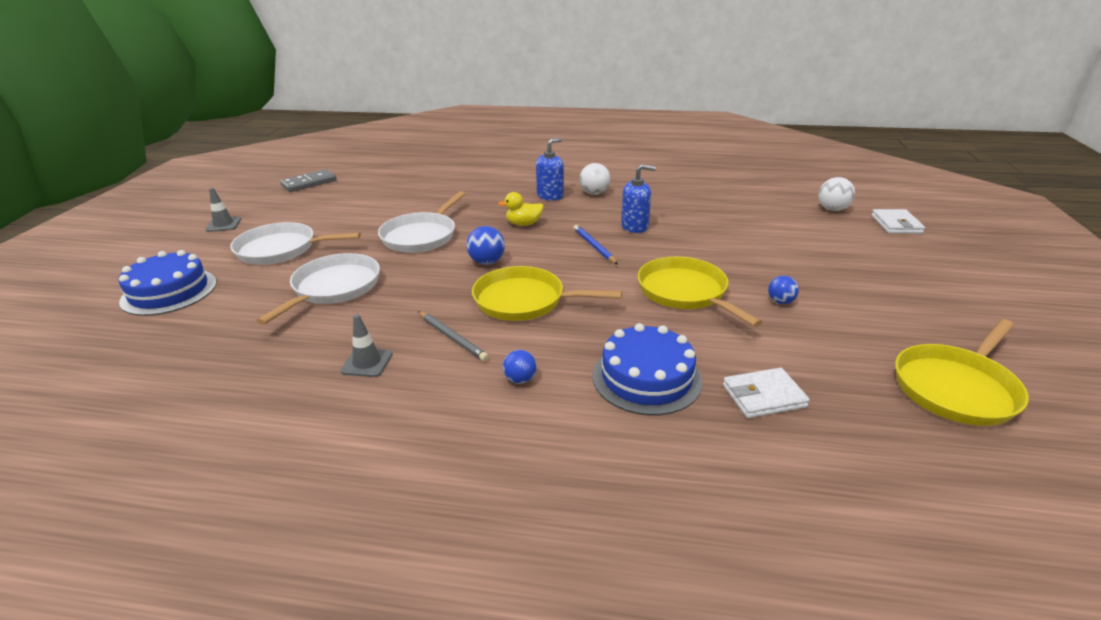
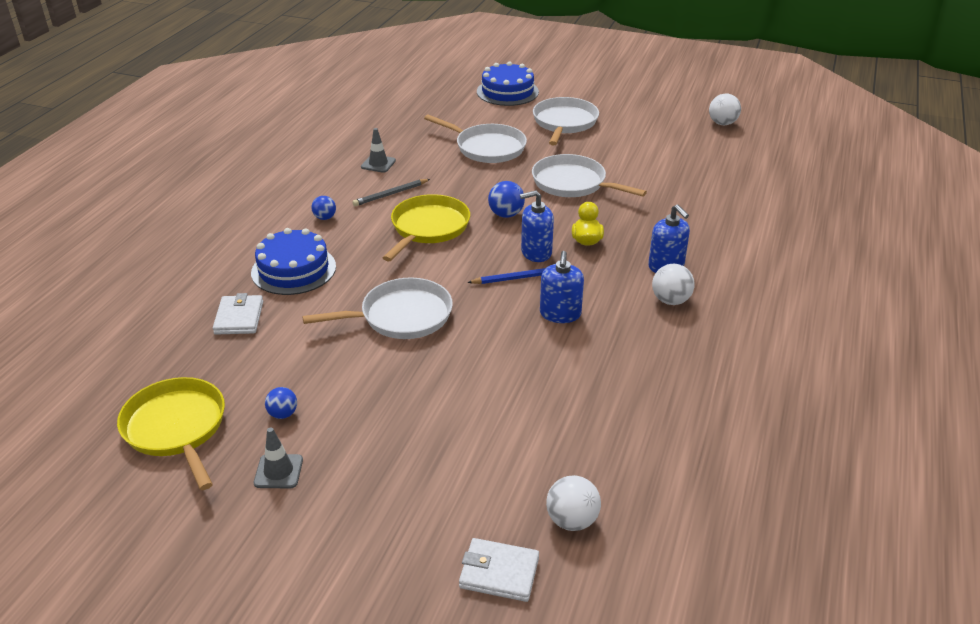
camera: 100 degrees right, 5 degrees up
(223, 225) = (622, 95): grey traffic cone -> grey traffic cone (278, 471)
(309, 183) = (722, 123): grey domino -> white ball
(550, 242) = (536, 252): none -> blue soap dispenser
(685, 292) = (401, 316): yellow pan -> white pan
(780, 302) = (355, 372): blue ball -> blue ball (283, 414)

